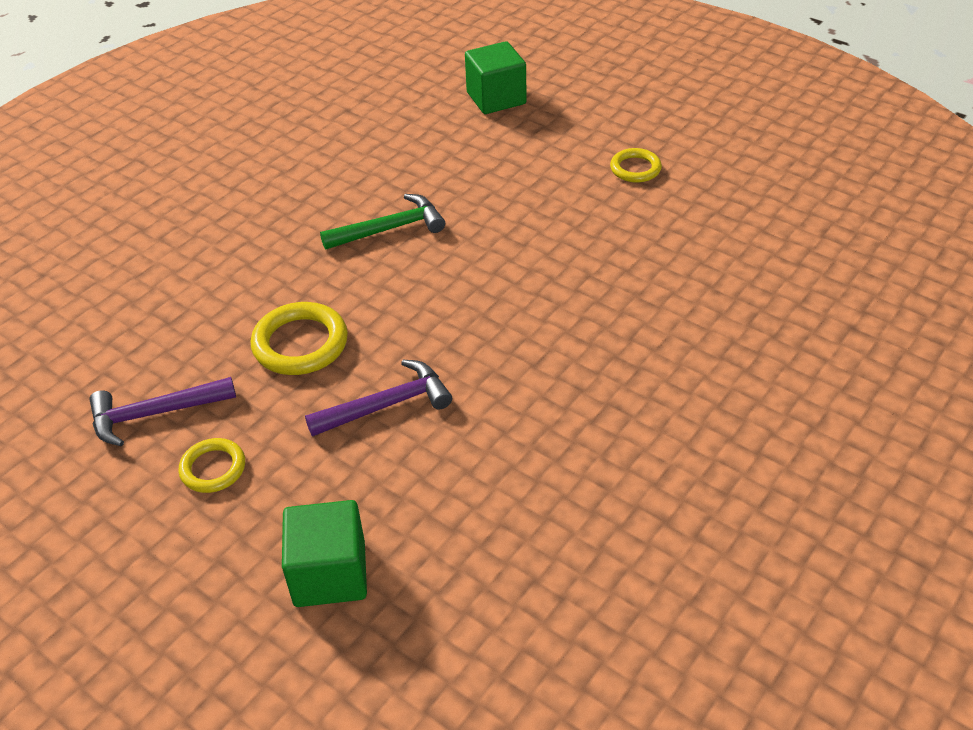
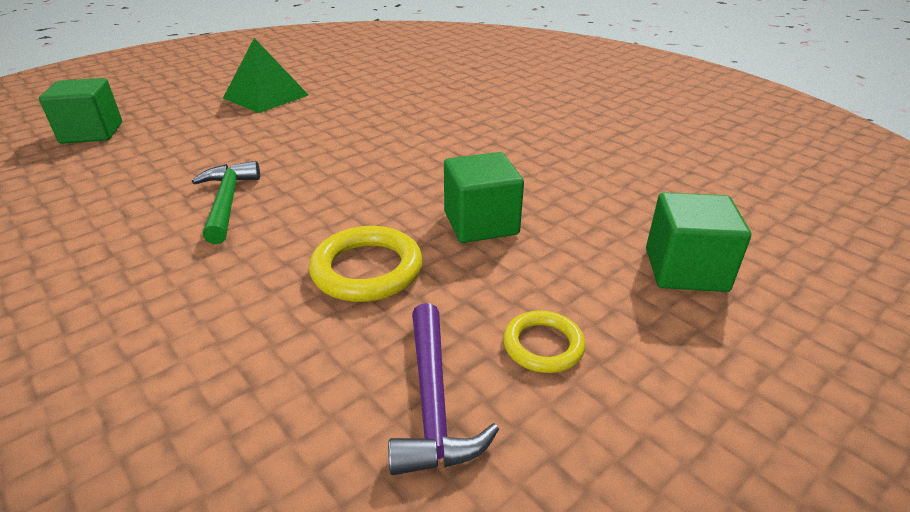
camera: 80 degrees left, 10 degrees down
(387, 405) = (481, 223): purple hammer -> green cube
(635, 169) = (266, 96): yellow ring -> green pyramid

